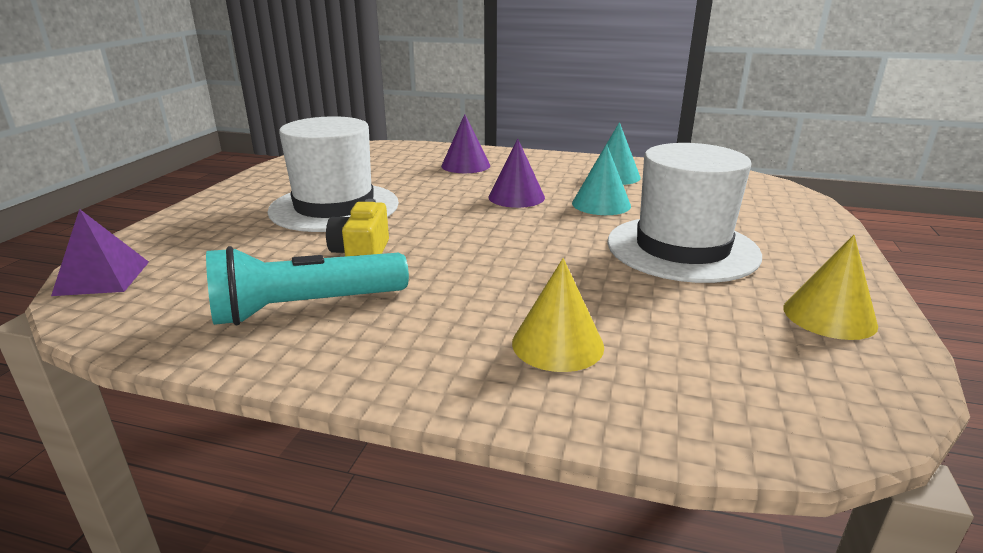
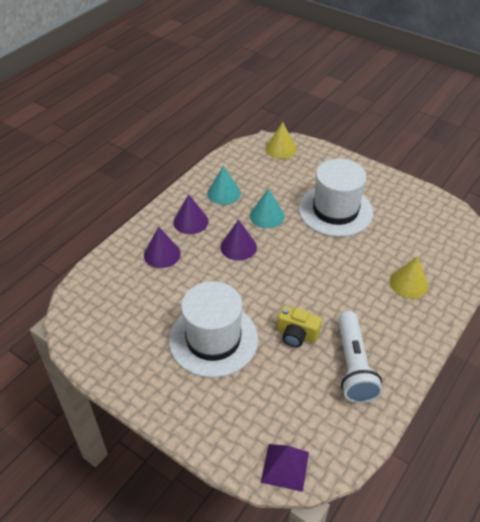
camera: 70 degrees left, 20 degrees up
(306, 307) = (353, 365): turquoise flashlight -> white flashlight
(537, 169) = (190, 221): none -> purple cone
(829, 316) = (407, 199): yellow cone -> yellow cone (281, 149)

